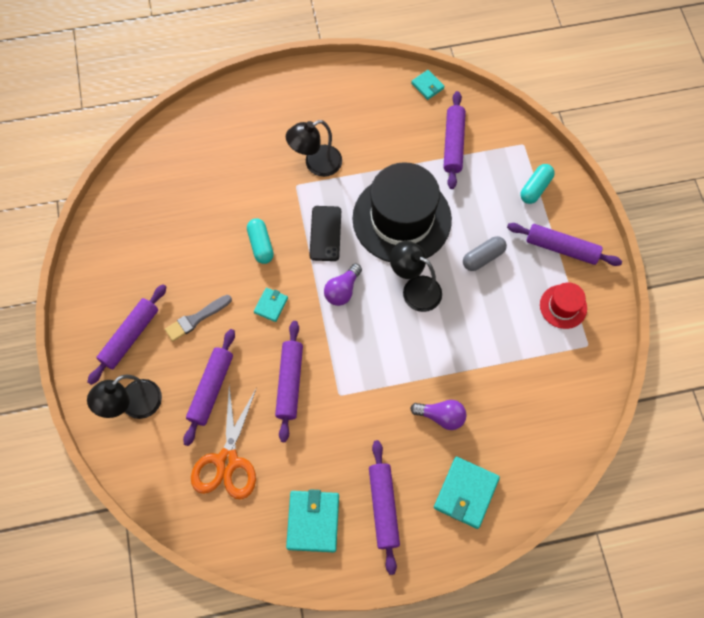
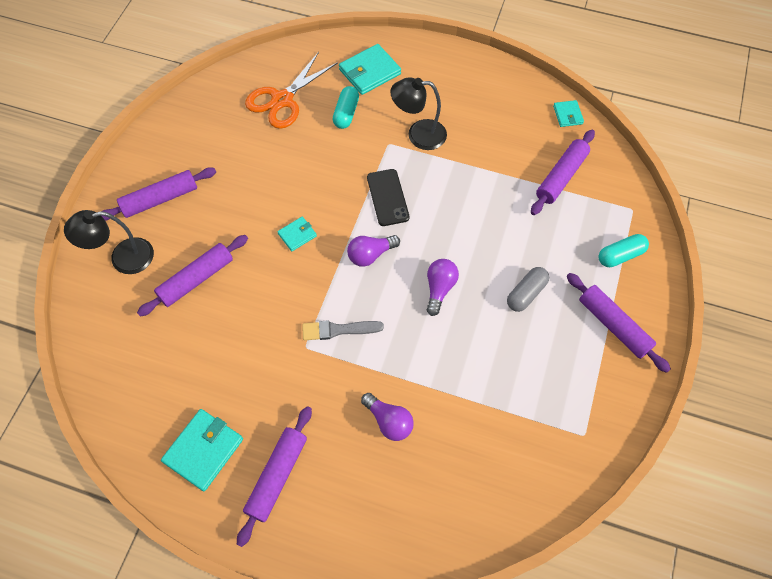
camera: 30 degrees right, 5 degrees down
(196, 319) = (225, 213): grey brush -> grey brush (338, 330)
(227, 461) = (166, 350): orange scissors -> orange scissors (282, 100)
(261, 245) = (323, 179): turquoise capsule -> turquoise capsule (346, 113)
(290, 382) = (268, 311): purple rolling pin -> none
(325, 233) = (387, 197): black phone -> black phone turned 45 degrees counterclockwise
(402, 219) = (468, 219): black hat -> none
(414, 289) = (439, 288): black lamp -> purple light bulb
(466, 493) = (365, 510): turquoise wallet -> turquoise wallet (369, 72)
(483, 257) = (526, 293): grey capsule -> grey capsule turned 45 degrees counterclockwise
(563, 306) = (580, 382): red hat -> none

